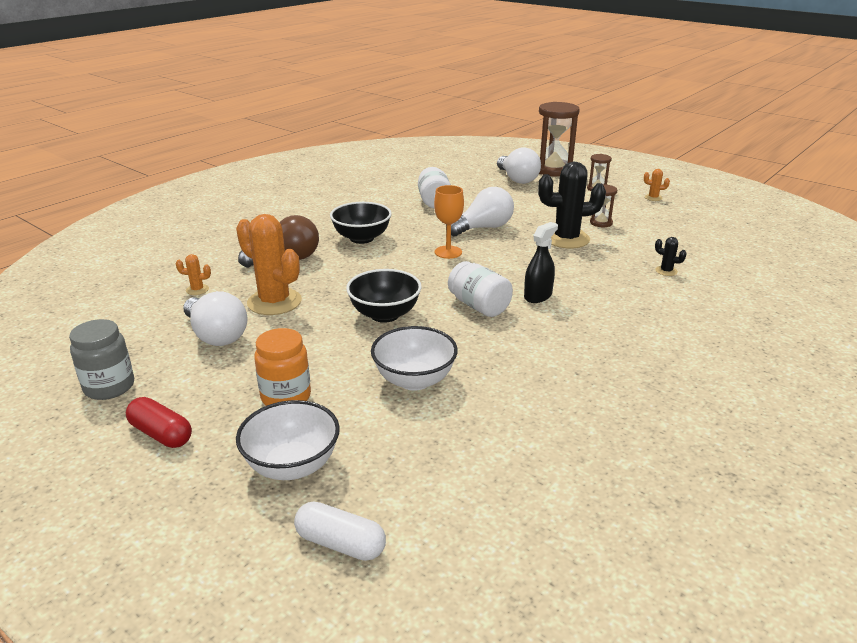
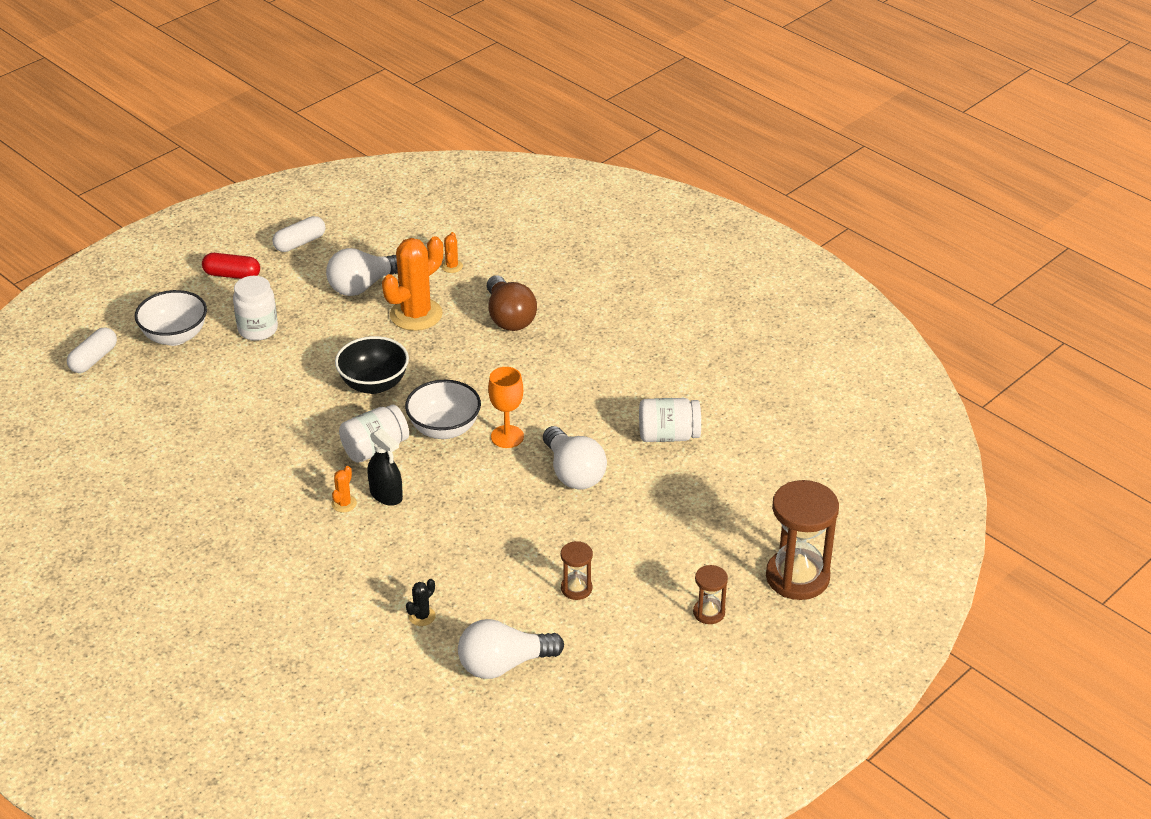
camera: 95 degrees right, 10 degrees up
(109, 387) = (300, 243): grey jar -> white capsule
(161, 434) = (232, 275): red capsule -> red capsule turned 60 degrees clockwise
(286, 397) = (258, 329): orange jar -> white jar
(362, 238) = (556, 370): black bowl -> none
(414, 380) = (259, 398): white bowl -> white bowl (444, 429)
(517, 179) = (755, 529): white light bulb -> white light bulb (504, 664)
(566, 239) = (528, 544): black cactus -> none
(653, 198) = (666, 670): orange cactus -> orange cactus (344, 504)

